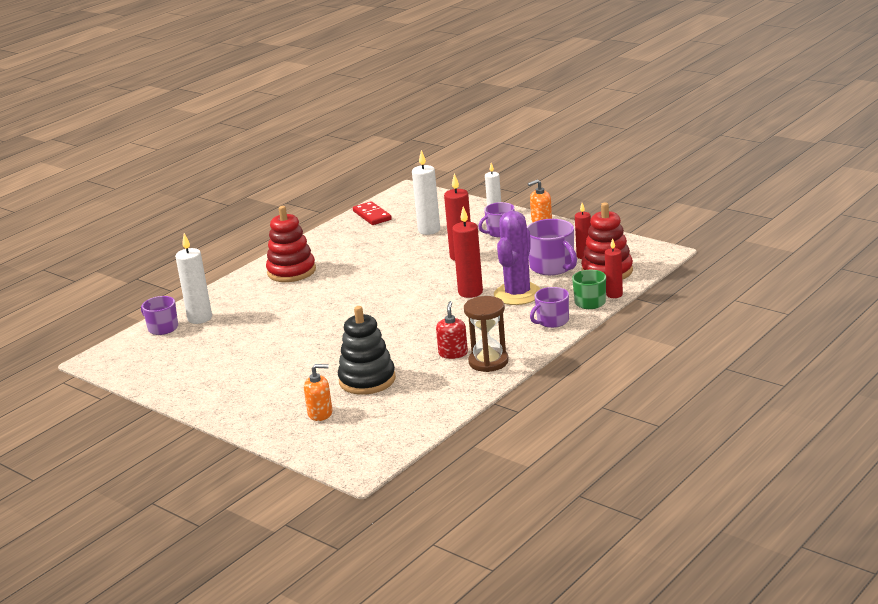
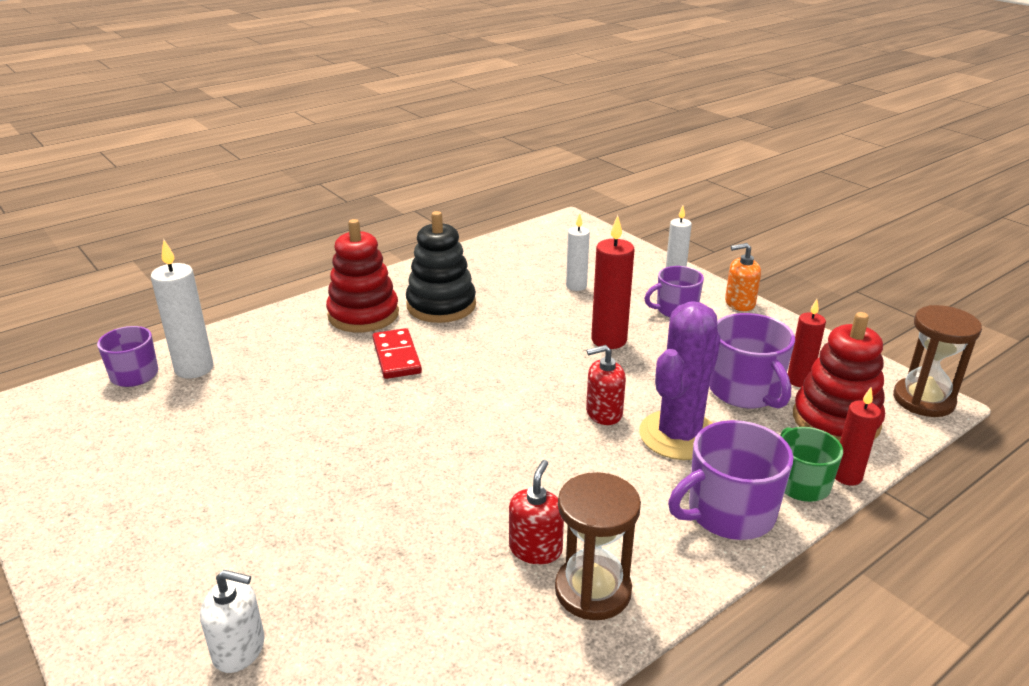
camera: 10 degrees right, 5 degrees up
(320, 413) = (239, 649): orange soap dispenser -> white soap dispenser
(367, 380) = (363, 578): black stacking toy -> black stacking toy (441, 305)
(372, 215) = (509, 249): red domino -> red domino (397, 356)
(429, 230) = (576, 286): white candle -> white candle, size x0.65
(470, 292) = (603, 413): red candle -> red soap dispenser
(552, 321) = (729, 513): purple mug -> purple mug, size x1.52
(658, 252) = (923, 400): none -> brown hourglass

